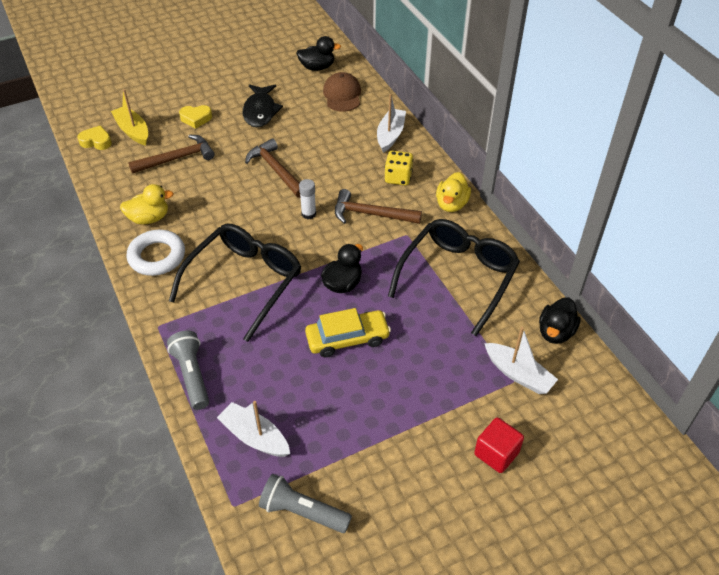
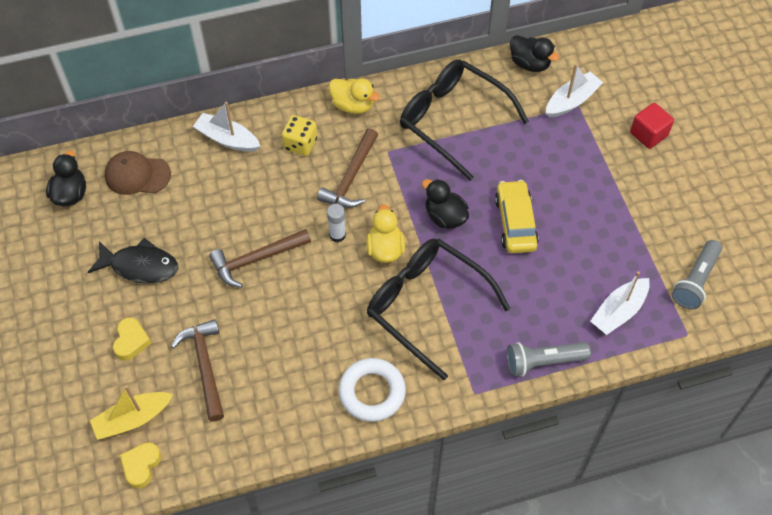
camera: 80 degrees left, 10 degrees up
(149, 218) = (307, 400): yellow duck -> yellow duck (385, 249)

